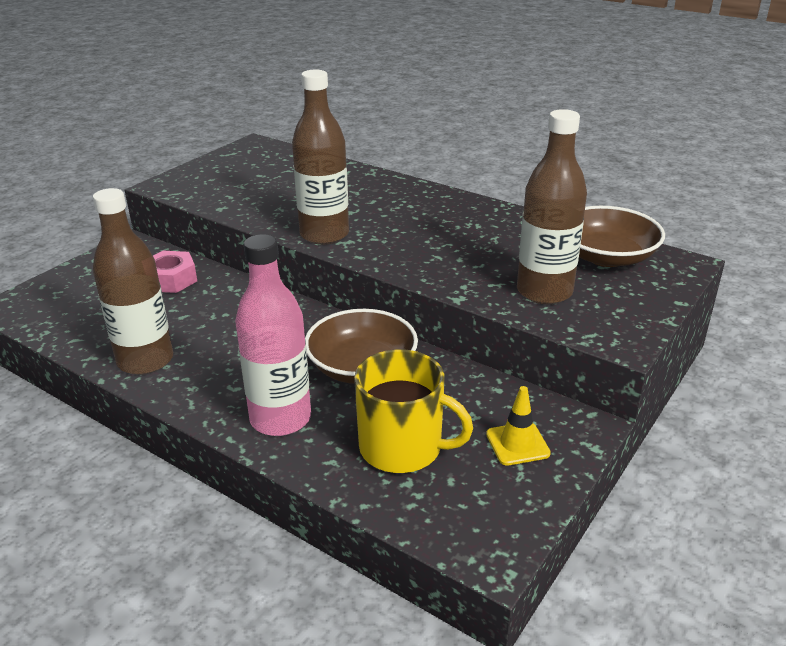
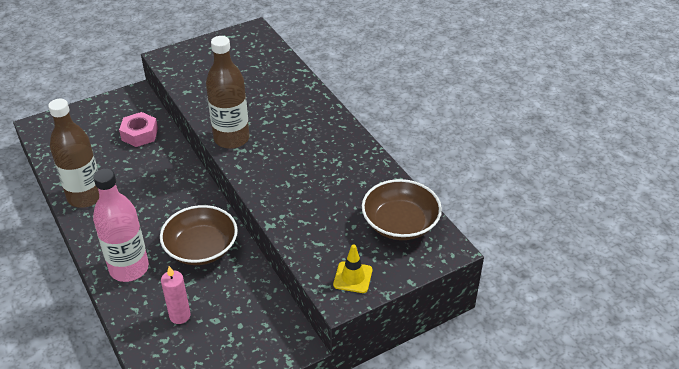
camera: 25 degrees right, 10 degrees up
(403, 448) = (180, 316): yellow mug -> pink candle
(517, 444) = (246, 340): yellow traffic cone -> yellow traffic cone (353, 277)
(544, 292) = (328, 239): brown bottle -> none

